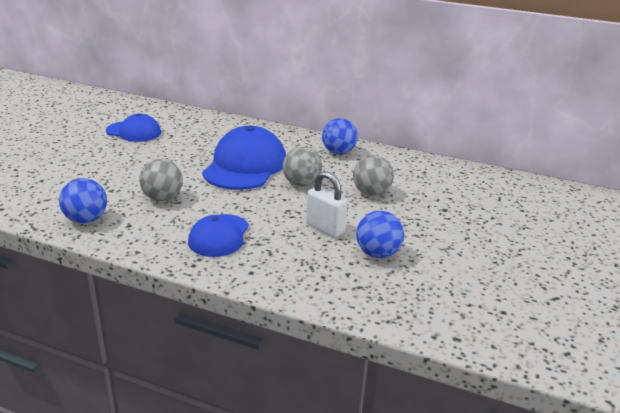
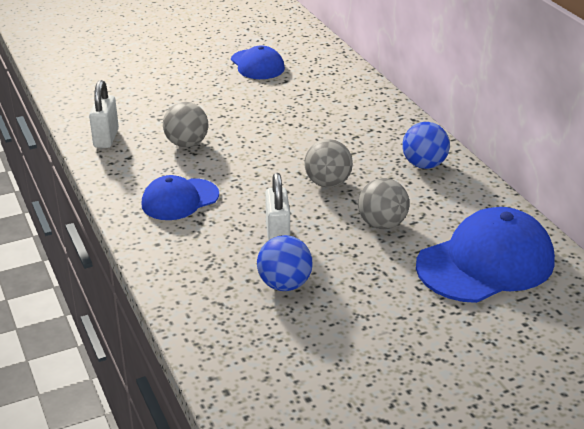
camera: 45 degrees right, 5 degrees up
(86, 220) = (106, 138): blue ball -> white padlock
(245, 166) = (304, 141): blue cap -> blue cap (485, 263)

